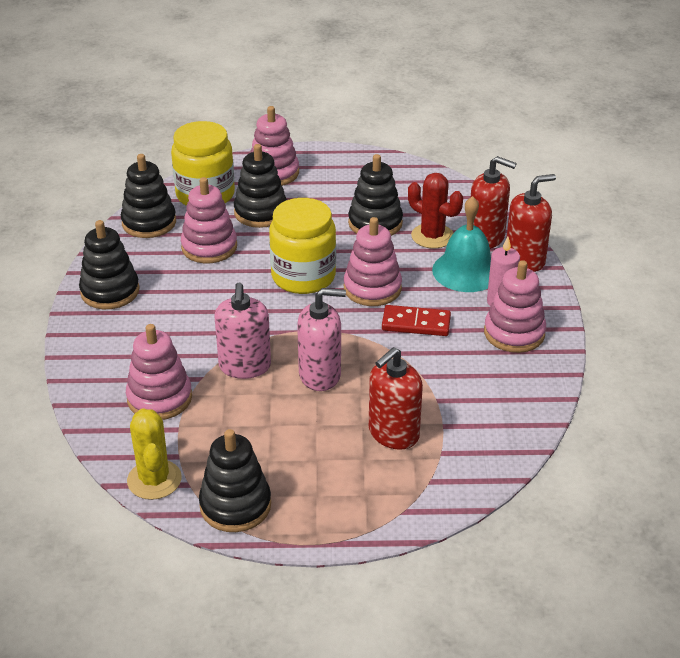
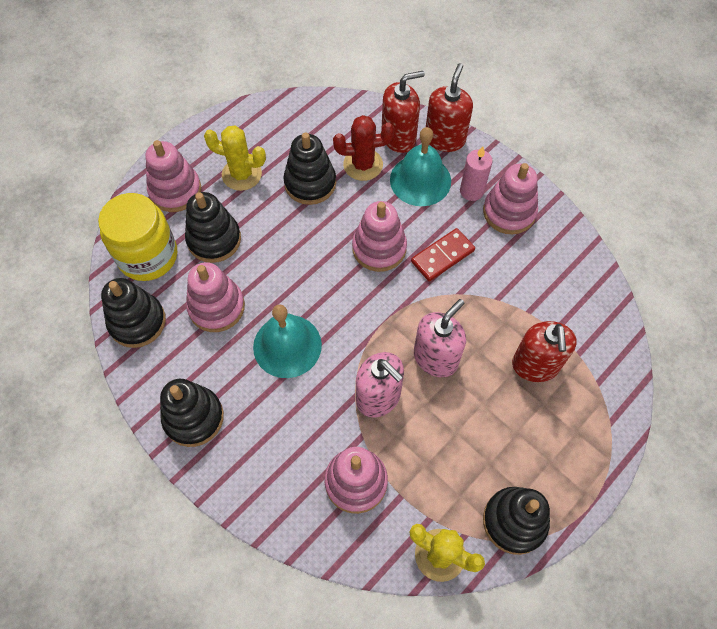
camera: 45 degrees left, 25 degrees up
(224, 297) = (287, 345): none -> turquoise bell
(303, 276) = (320, 277): yellow jar -> none
(332, 190) = (241, 174): none -> yellow cactus

